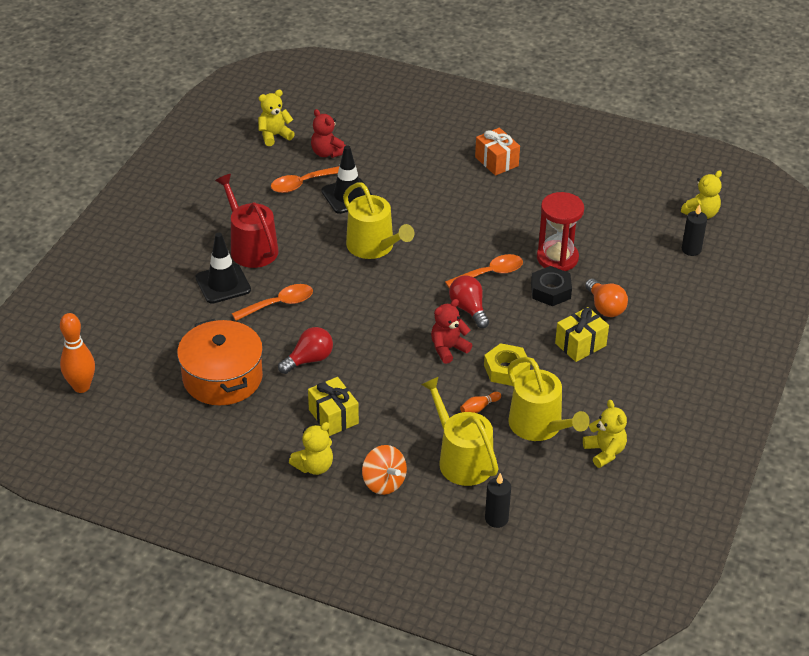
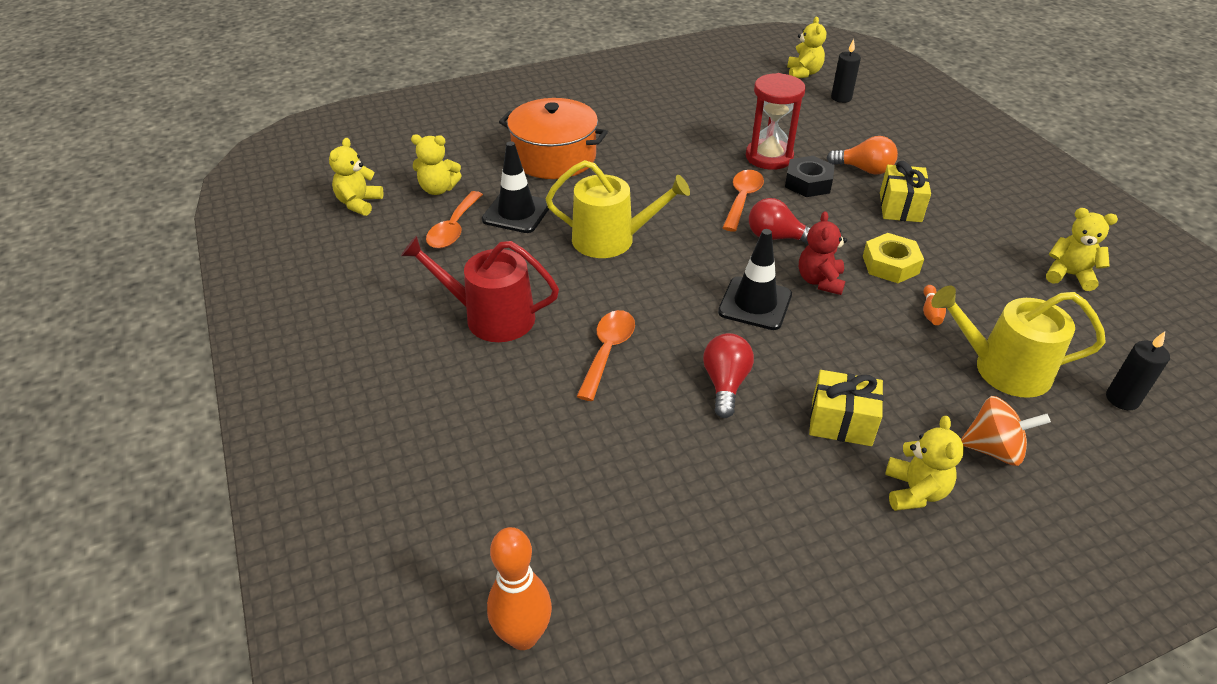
camera: 45 degrees left, 0 degrees up
(222, 377) = (673, 474): orange pot -> orange pot (554, 157)
(223, 284) = (517, 373): black traffic cone -> black traffic cone (755, 303)
(327, 153) = (438, 189): red teddy bear -> yellow teddy bear
(496, 161) = (601, 117): orange gift -> none
(539, 426) = (995, 291): yellow watering can -> none

